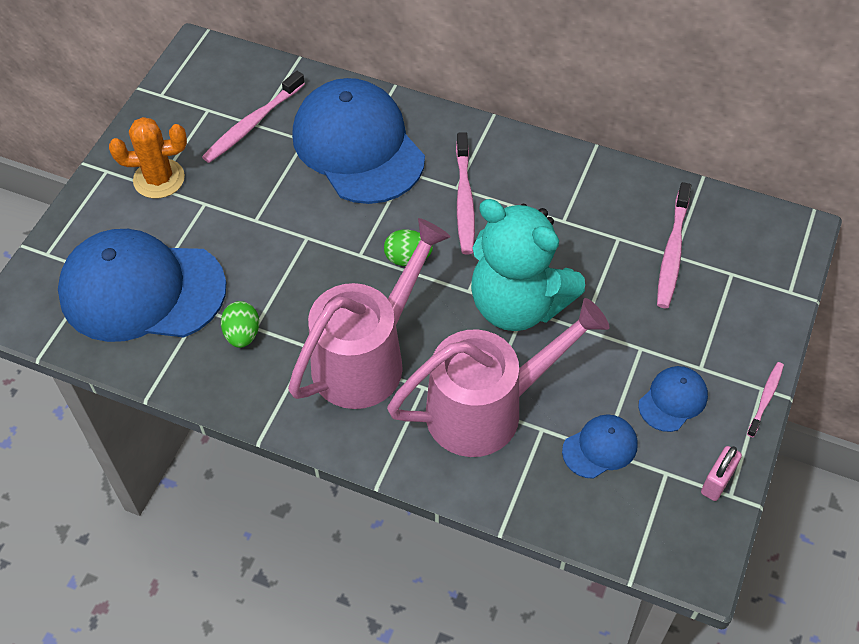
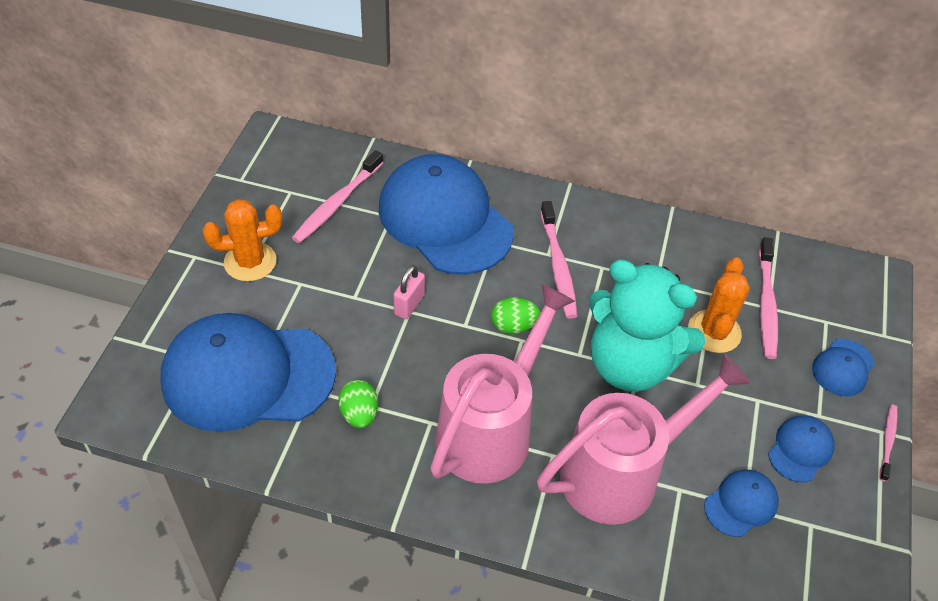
camera: 10 degrees left, 5 degrees down
(611, 277) = (714, 331): none -> orange cactus
(717, 482) = (862, 530): pink padlock -> pink padlock (409, 305)
(737, 322) = (843, 368): none -> blue cap

